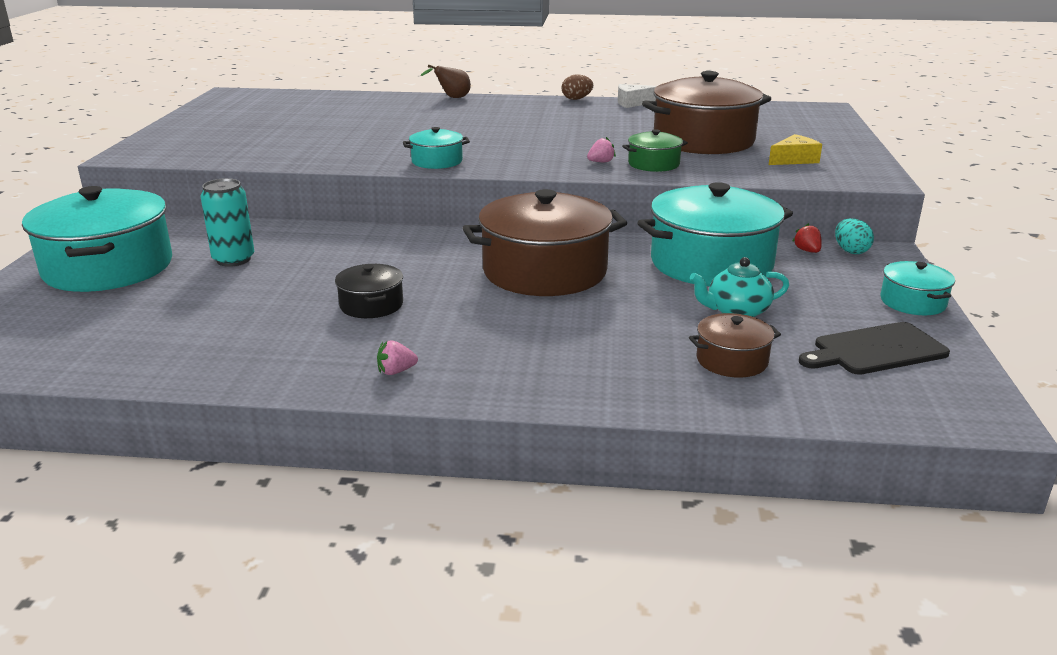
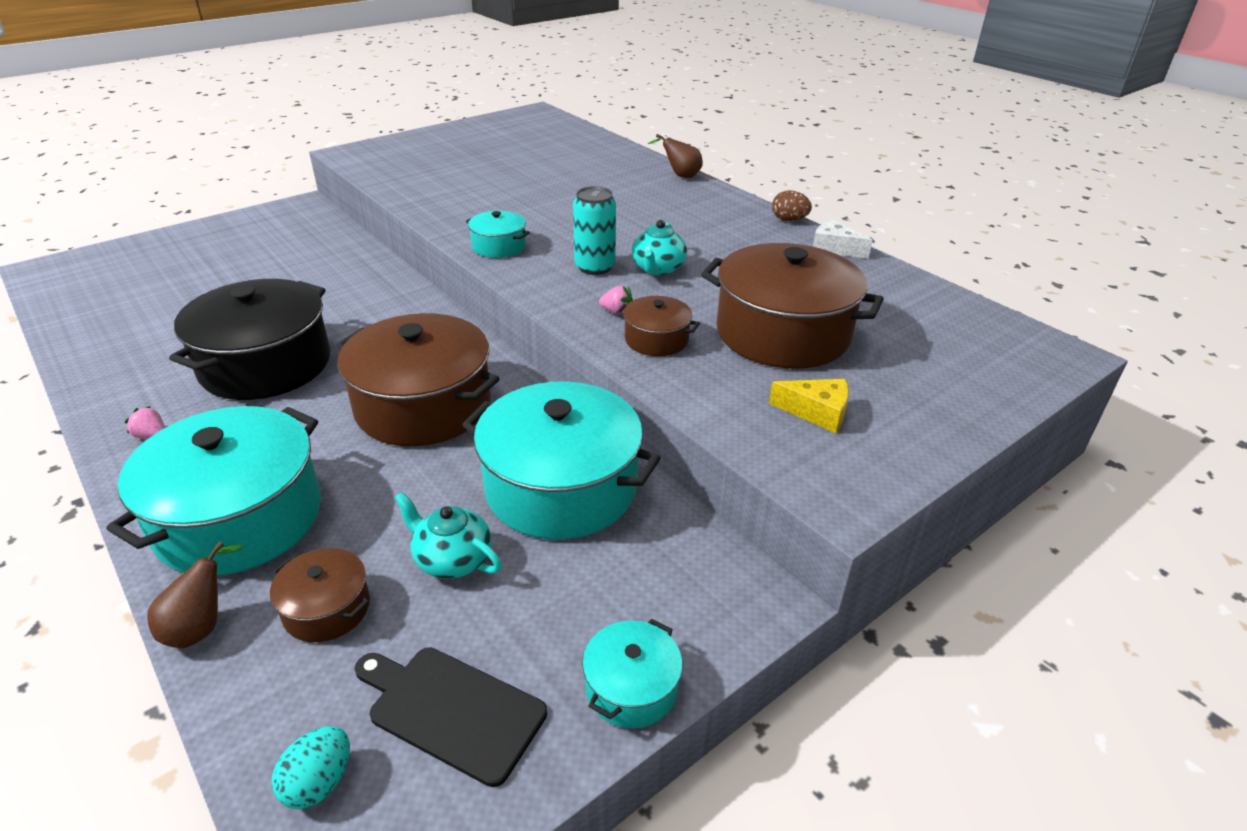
camera: 45 degrees right, 10 degrees up
(108, 267) = (230, 245): turquoise pot -> turquoise pot (239, 518)
(233, 259) = (291, 274): turquoise can -> turquoise can (595, 267)
(371, 305) = (266, 365): black pot -> black pot, size x2.11
(568, 139) = (658, 269): none -> turquoise teapot
(653, 164) = (656, 339): green pot -> brown pot
(691, 405) = (201, 626): none -> brown pear
(807, 251) = (683, 536): red strawberry -> none
(850, 251) = (728, 570): turquoise egg -> turquoise egg (319, 782)

